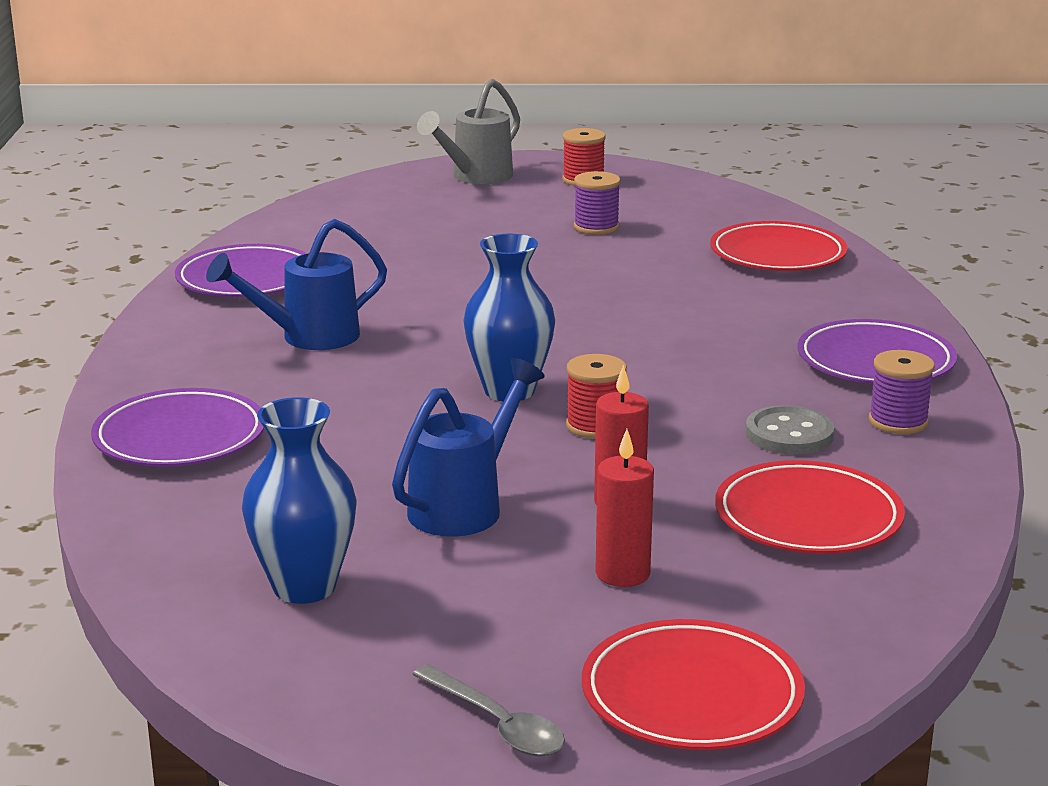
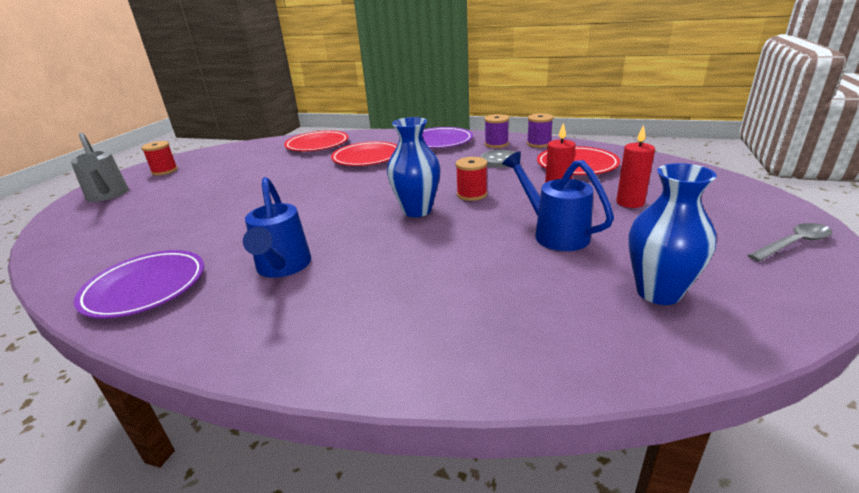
camera: 70 degrees left, 5 degrees up
(180, 437) = (413, 336): purple plate -> none
(596, 227) = (232, 173): purple spool -> purple spool (539, 144)
(691, 695) = (739, 199): red plate -> red plate (367, 158)

